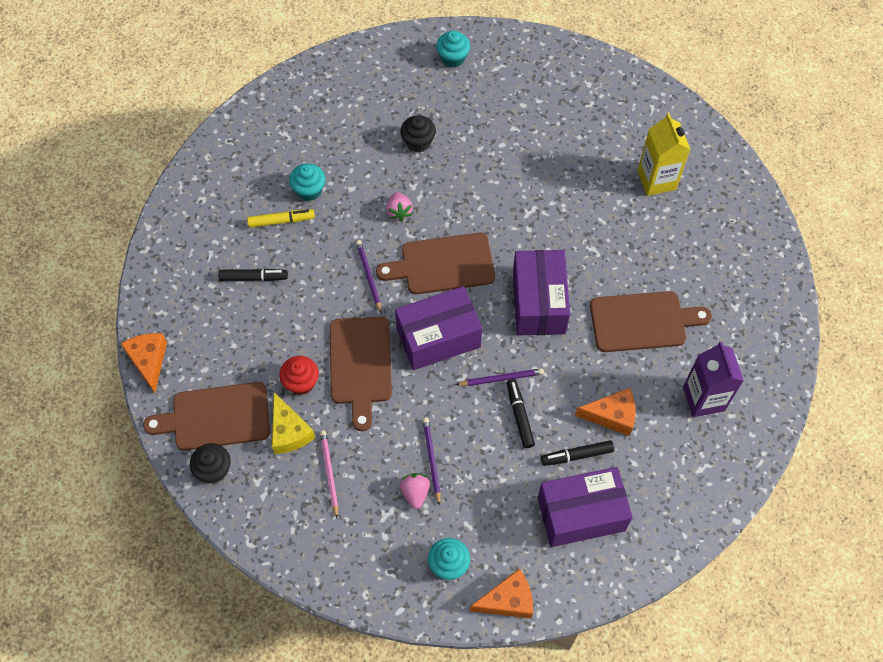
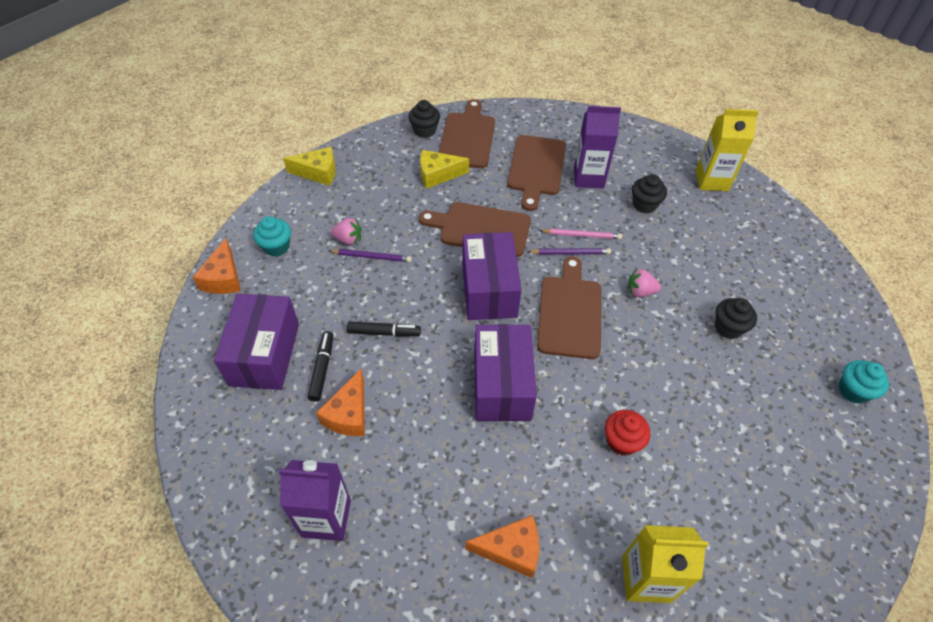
camera: 105 degrees right, 10 degrees down
(149, 361) = (528, 111): orange cheese -> orange cheese (511, 550)
(228, 165) = (711, 180): none -> yellow carton
(253, 277) = (588, 178): black marker -> purple carton
(281, 221) = (644, 205): yellow marker -> black cupcake
(301, 382) = (478, 189): red cupcake -> red cupcake (622, 441)
(309, 190) = (676, 229): turquoise cupcake -> none
(321, 568) = (318, 172): none -> yellow cheese
(329, 473) = (391, 191): pink pencil -> pink pencil (581, 235)
(501, 378) = (428, 328): purple pencil -> none
(538, 303) = (502, 385): purple box -> purple box turned 75 degrees clockwise
(642, 321) = (446, 485): brown cutting board -> brown cutting board (536, 168)

